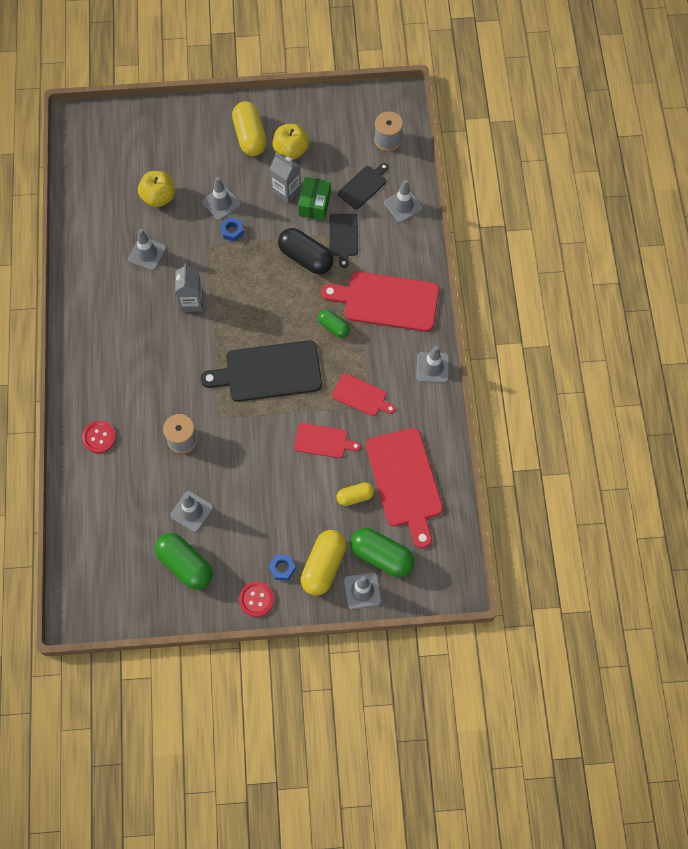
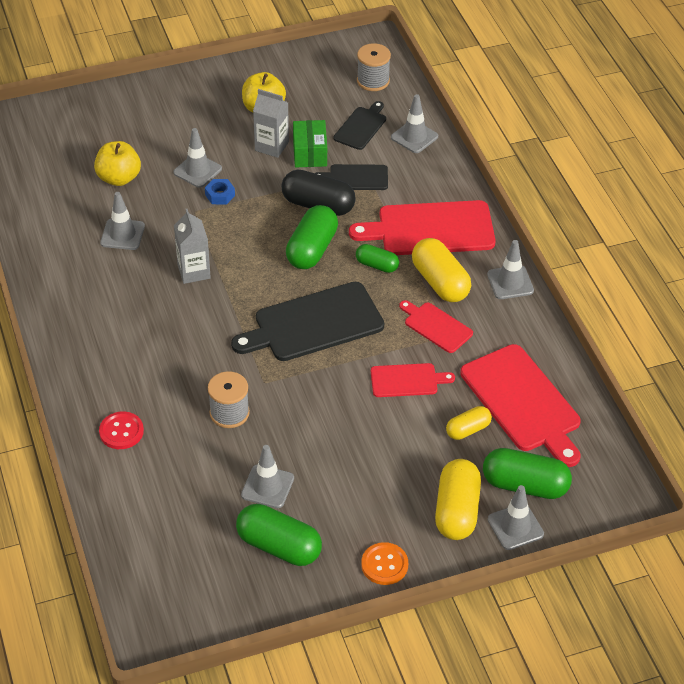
camera: 15 degrees left, 20 degrees down
(250, 136) = (210, 103): yellow capsule -> yellow capsule (440, 282)
(256, 599) = (384, 565): red button -> orange button
(282, 568) = (405, 524): blue nut -> none
(288, 300) = (312, 249): none -> green capsule
(343, 237) = (355, 178): black cutting board -> black cutting board turned 105 degrees clockwise
(361, 396) = (436, 326): red cutting board -> red cutting board turned 150 degrees counterclockwise

